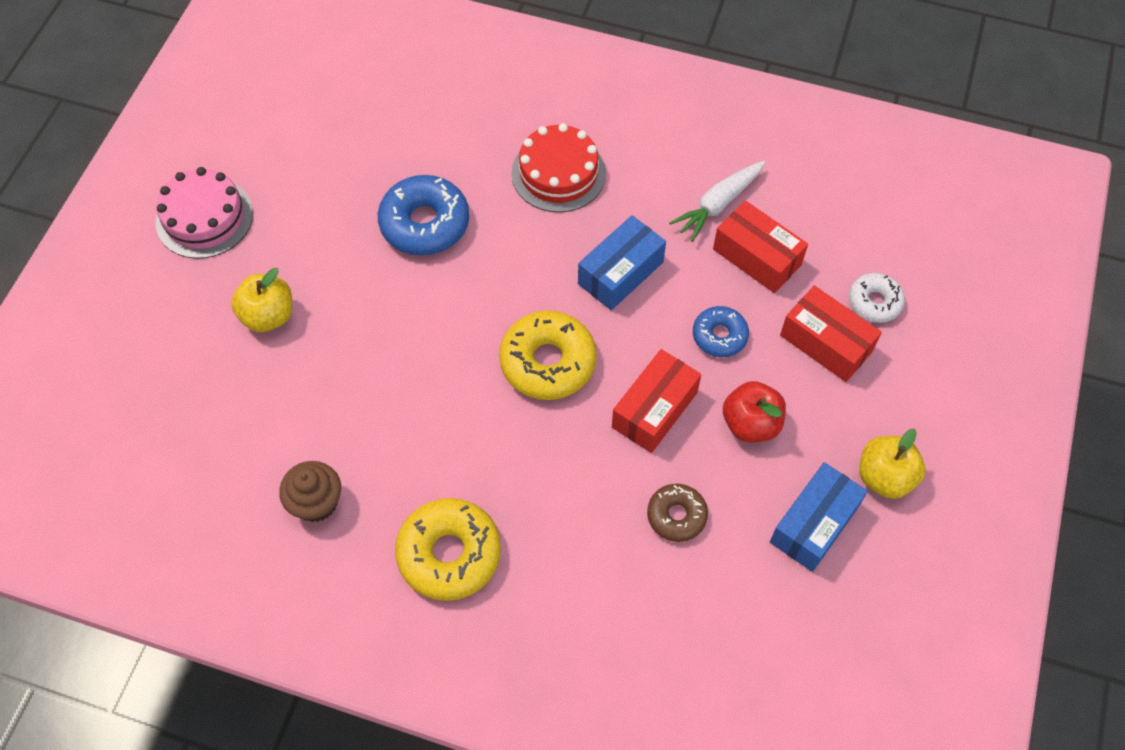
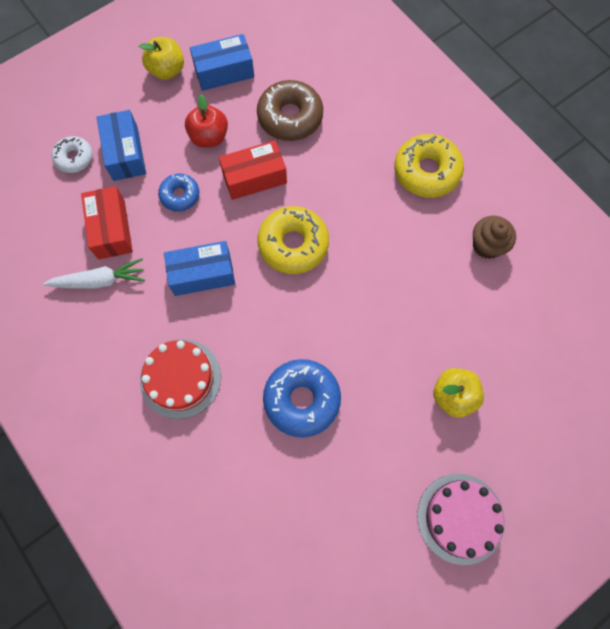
camera: 145 degrees left, 10 degrees up
(676, 516) = (290, 117): brown donut -> brown donut, size x1.70
(826, 343) = (125, 153): red box -> blue box

